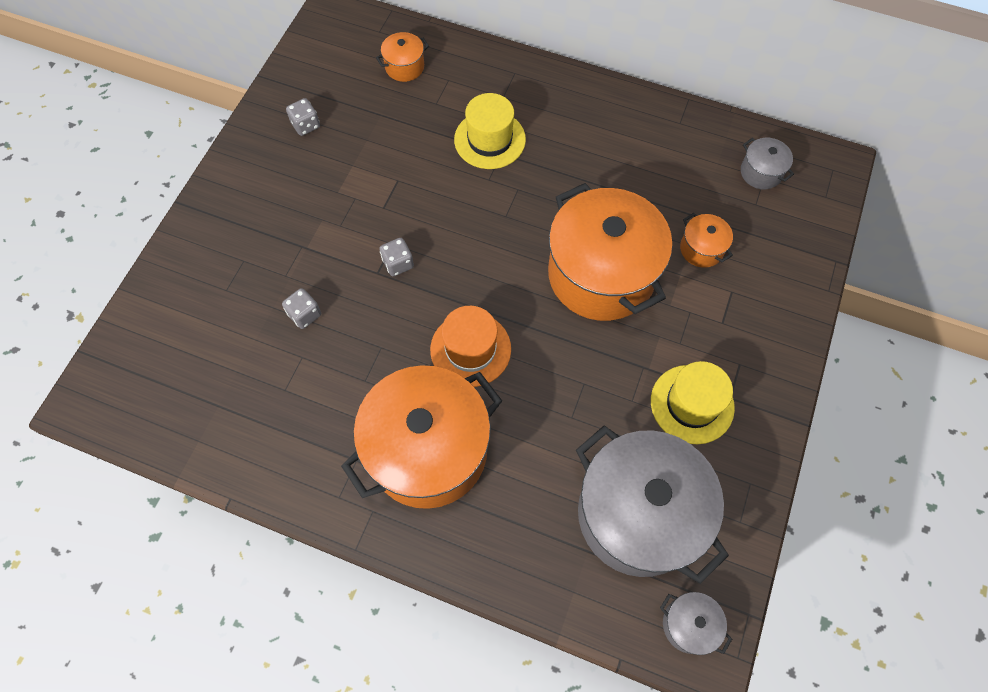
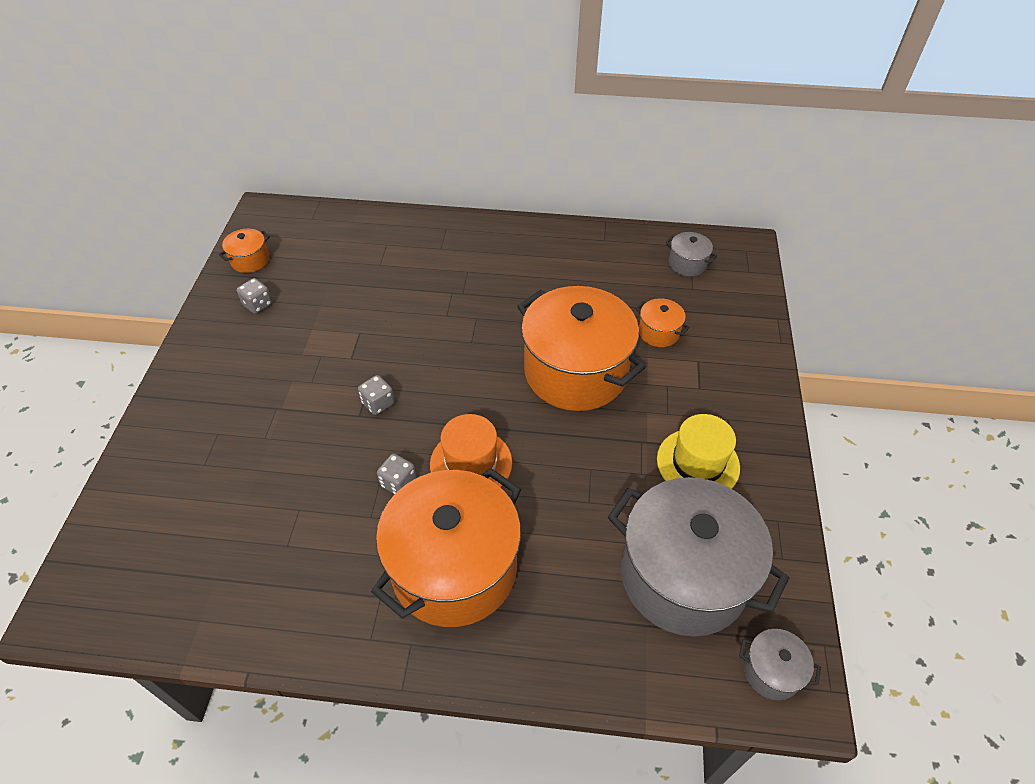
camera: 15 degrees left, 15 degrees down
(305, 314) = (293, 469): grey dice -> grey dice (398, 482)
(404, 67) = (343, 241): orange pot -> orange pot (250, 260)
(489, 139) = (438, 283): yellow hat -> none

